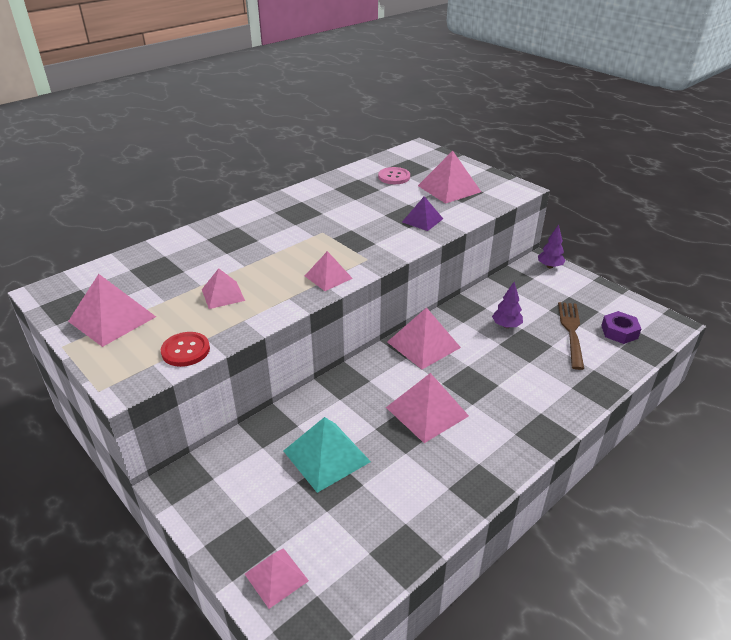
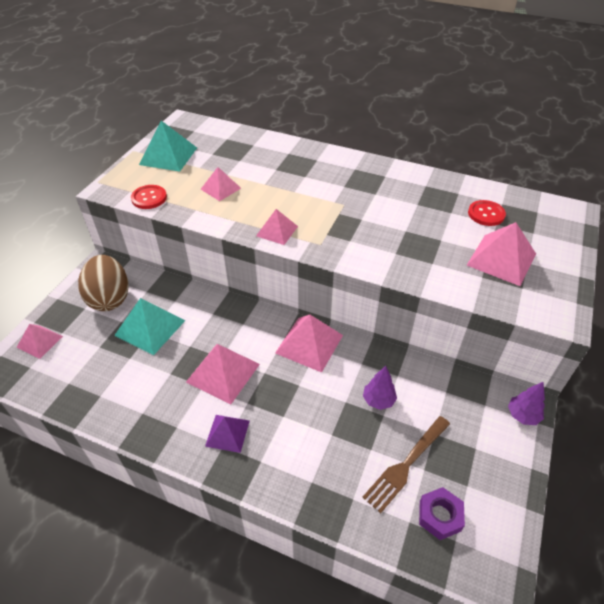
camera: 65 degrees right, 10 degrees up
(112, 319) = (168, 156): pink pyramid -> turquoise pyramid
(248, 486) = (110, 298): none -> brown egg
(394, 177) = (486, 214): pink button -> red button
(422, 220) = (417, 258): purple pyramid -> purple pyramid (227, 433)
(571, 332) = (406, 464): brown fork -> brown fork turned 150 degrees clockwise

